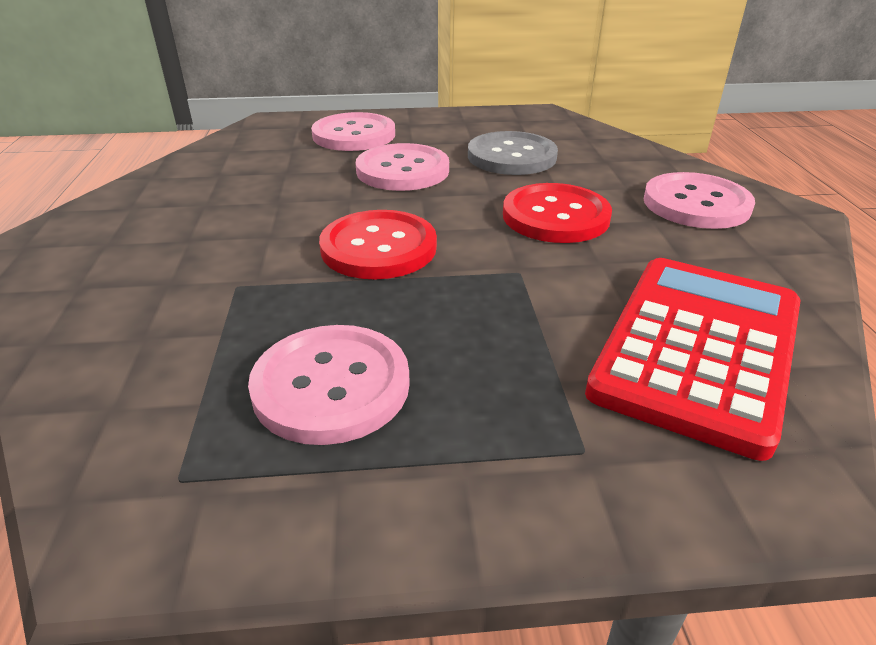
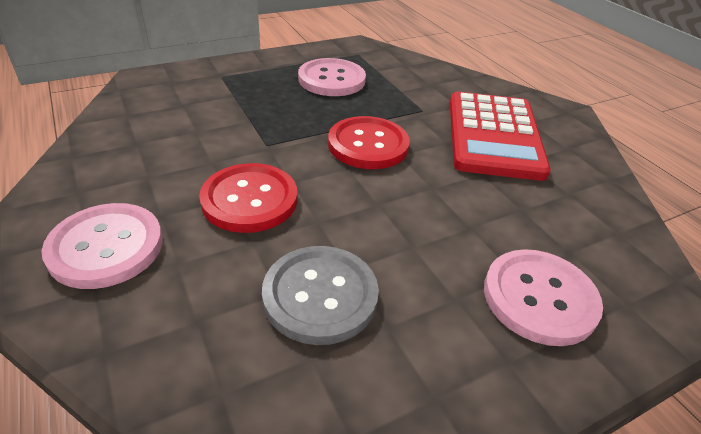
camera: 155 degrees right, 5 degrees up
(402, 170) = (421, 235): pink button -> none
(698, 348) = (160, 116): red calculator -> red calculator (493, 136)

